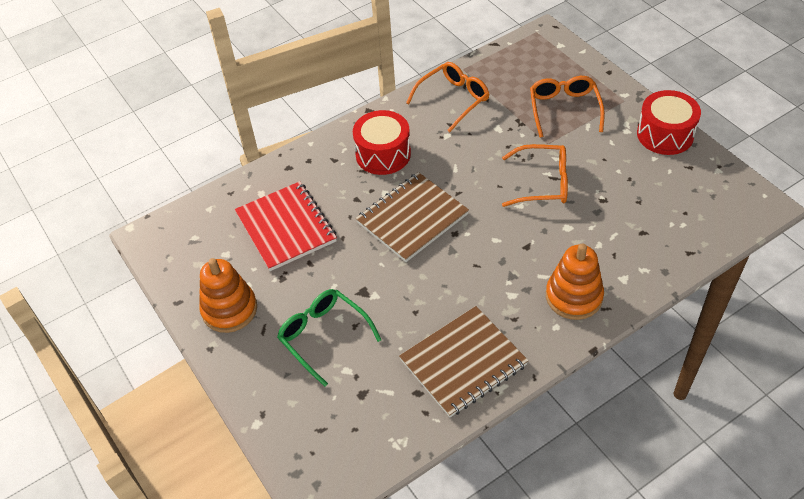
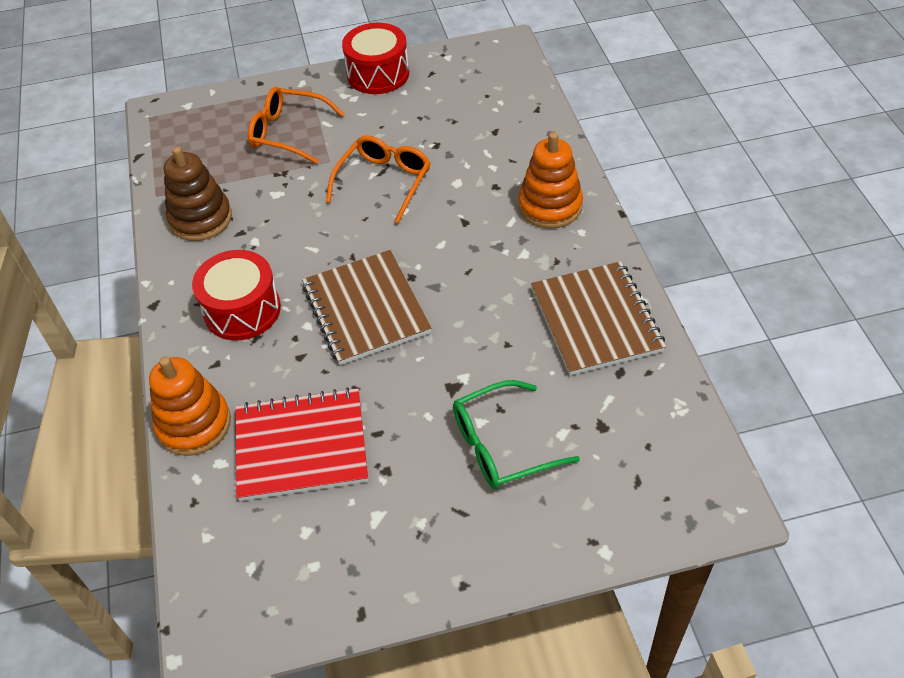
camera: 70 degrees left, 0 degrees up
(229, 309) = (408, 546): orange stacking toy -> orange stacking toy (194, 424)
(453, 100) = (201, 219): orange glasses -> brown stacking toy

